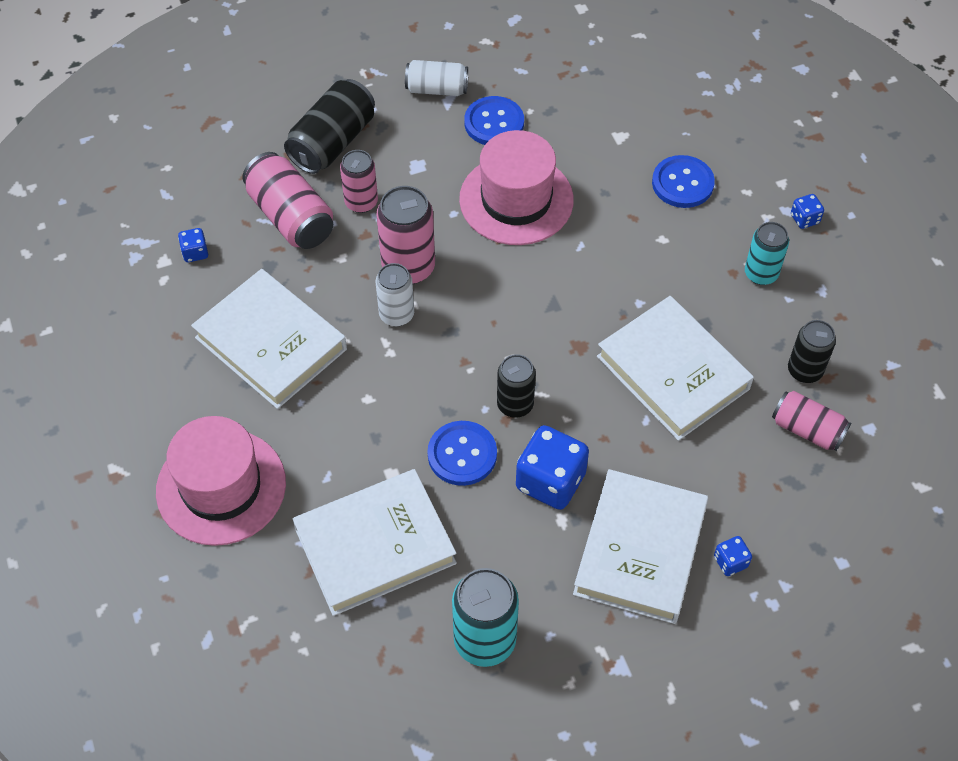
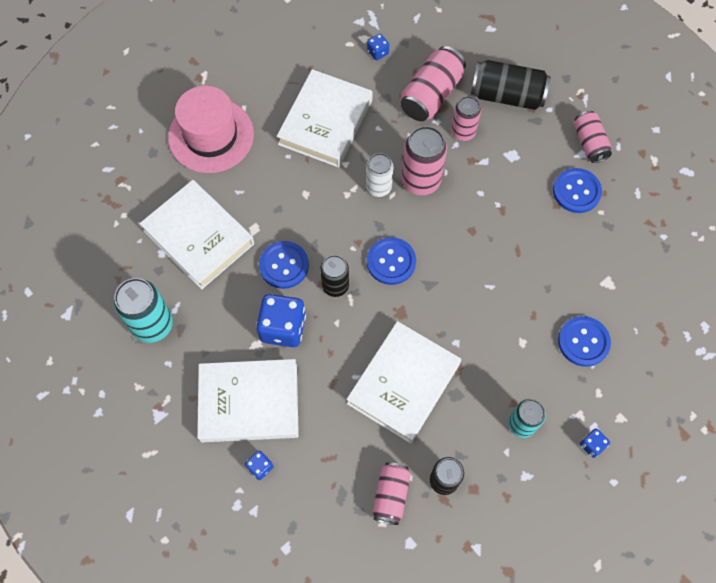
camera: 70 degrees right, 10 degrees up
(437, 89) = (589, 143): white can -> pink can
(507, 334) = (391, 262): none -> blue button
(516, 200) = (512, 230): pink hat -> none

